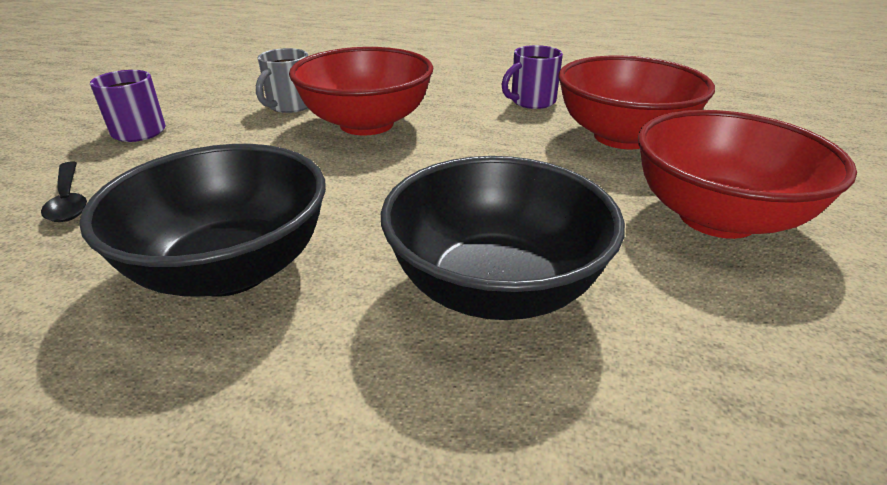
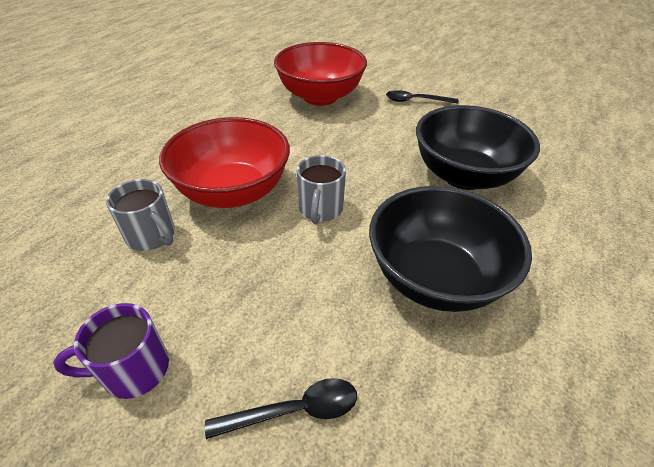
camera: 75 degrees left, 10 degrees up
(352, 173) = (320, 209): none -> grey mug
(531, 102) = (245, 111): purple mug -> none
(716, 218) = (415, 101): red bowl -> black spoon

